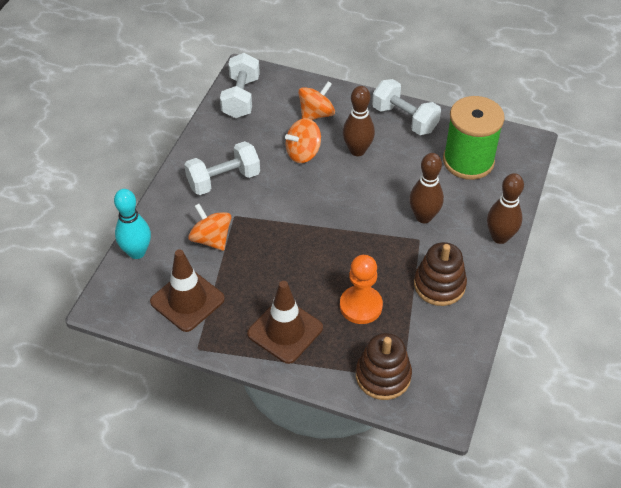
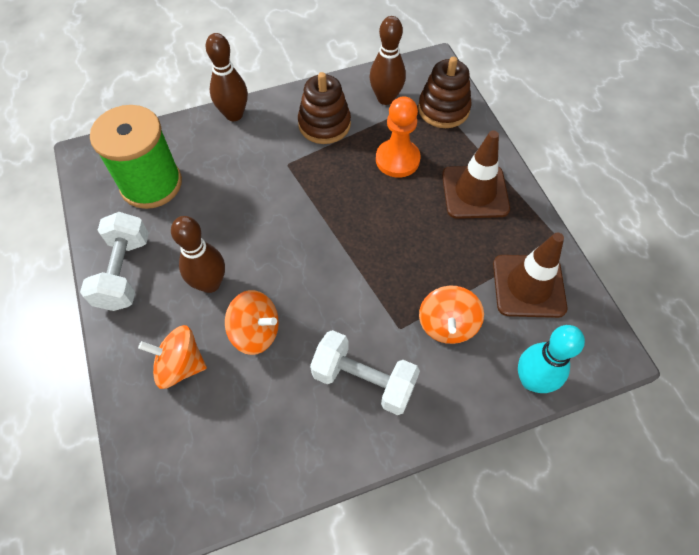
camera: 130 degrees left, 10 degrees up
(241, 97) = (213, 480): white dumbbell -> none
(423, 217) = (257, 176): brown bowling pin -> brown bowling pin (385, 98)

